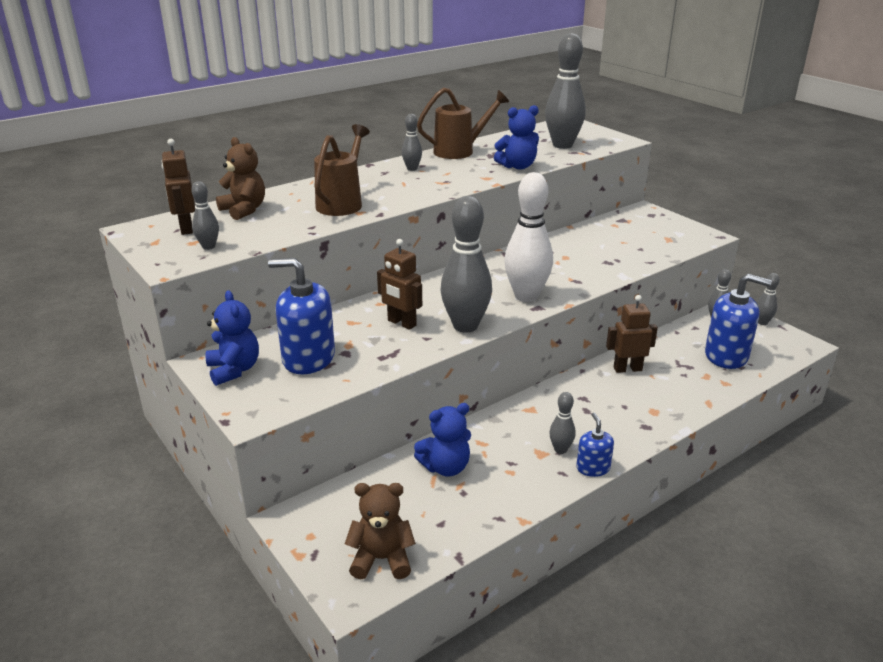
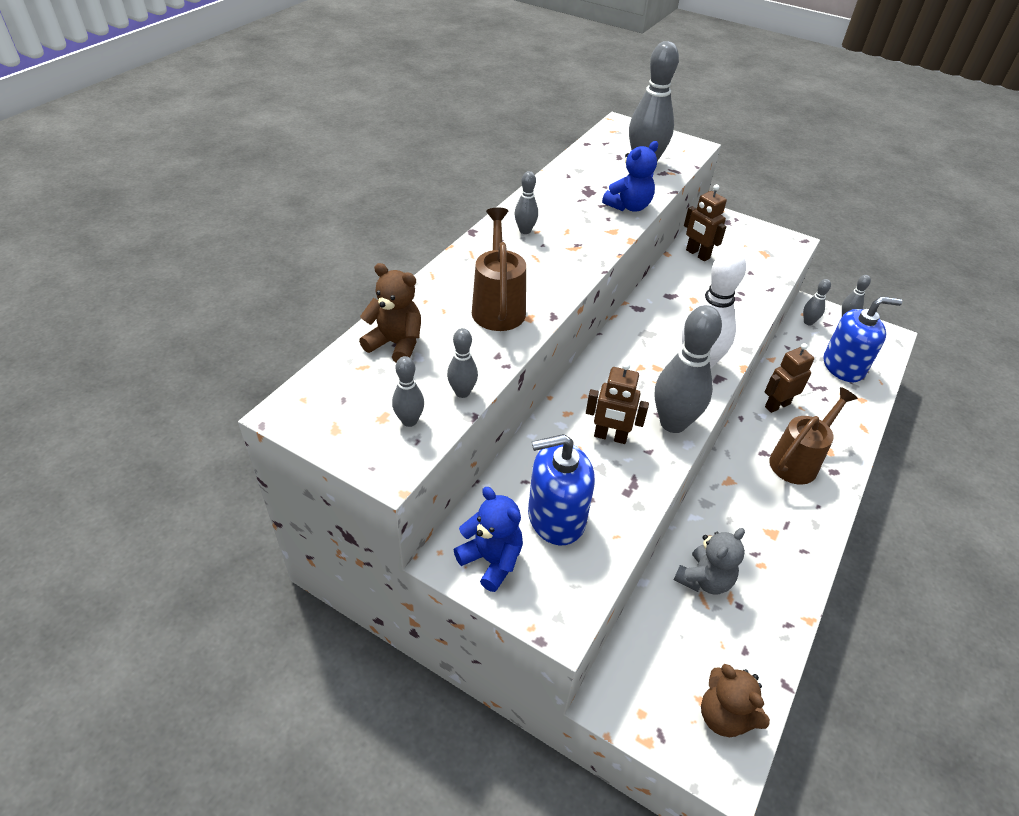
camera: 25 degrees left, 15 degrees up
(186, 228) = (353, 394): brown robot -> brown robot (697, 254)
(381, 559) = (724, 715): brown teddy bear -> brown teddy bear turned 105 degrees counterclockwise
(445, 467) = (704, 579): blue teddy bear -> grey teddy bear
(459, 151) = (550, 191): brown watering can -> brown watering can (798, 461)
(560, 449) = (785, 523): grey bowling pin -> grey bowling pin (462, 392)
(593, 468) = (824, 536): blue soap dispenser -> none

